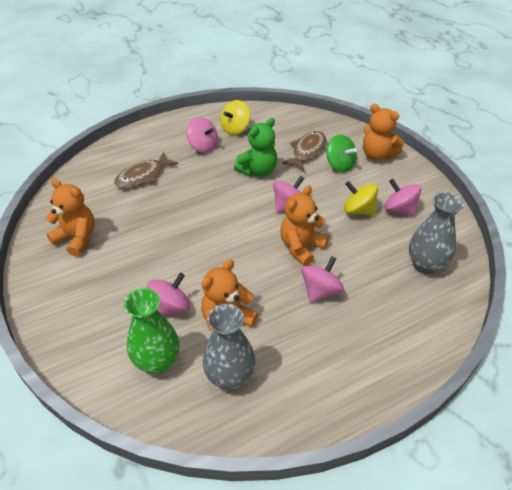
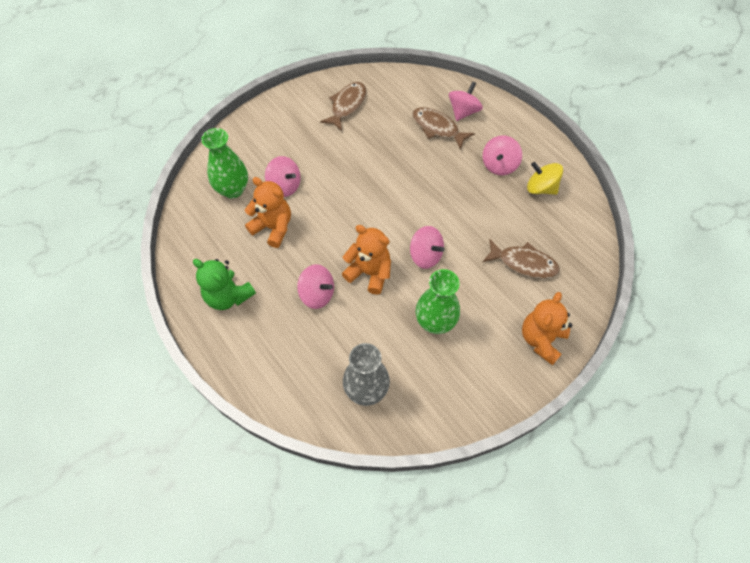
camera: 80 degrees right, 15 degrees up
(77, 238) = (347, 105): orange teddy bear -> brown fish
(230, 376) = (223, 238): grey vase -> none
(258, 170) = (474, 220): green teddy bear -> green teddy bear (228, 296)
(339, 165) = (508, 299): green spinning top -> none
(358, 210) = (435, 322): yellow spinning top -> green vase
(399, 209) = (447, 364): pink spinning top -> pink spinning top (463, 112)

